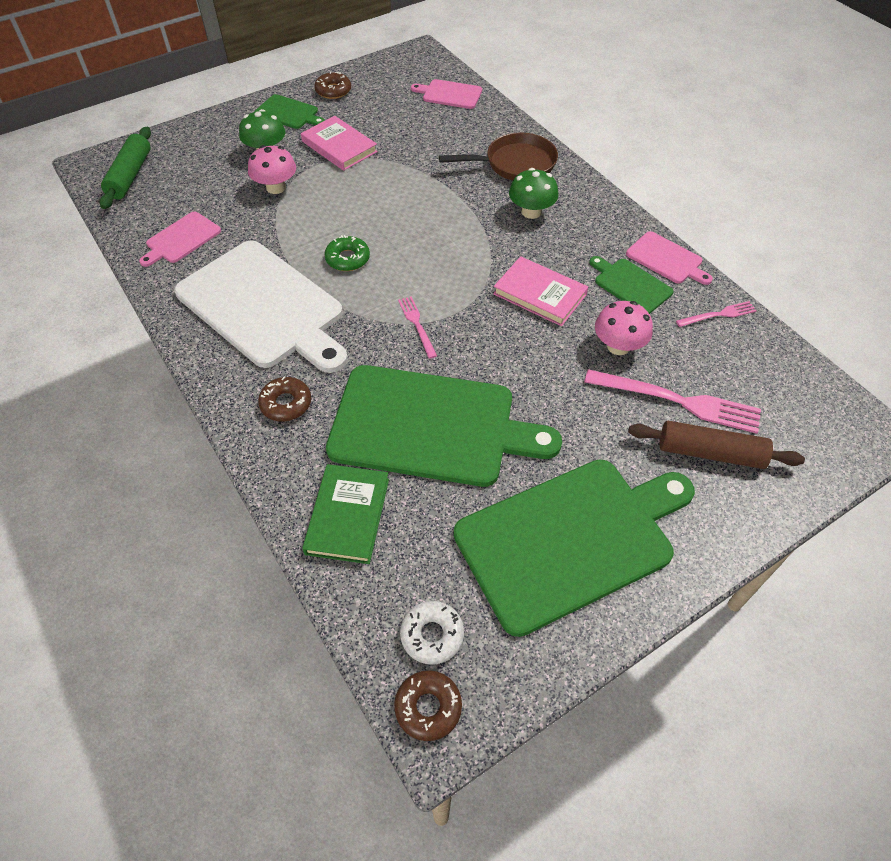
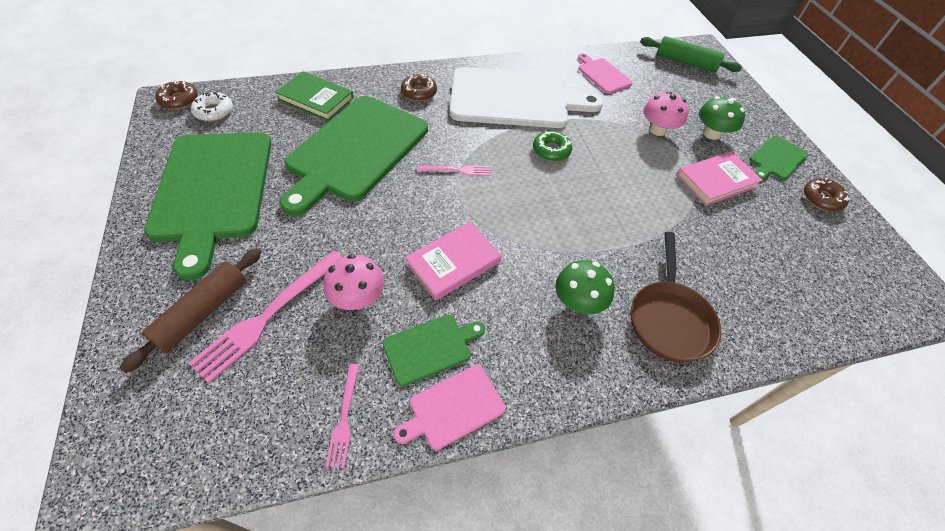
camera: 105 degrees right, 0 degrees up
(263, 307) = (514, 99): white cutting board -> white cutting board turned 150 degrees counterclockwise
(450, 94) = (824, 301): pink cutting board -> none

